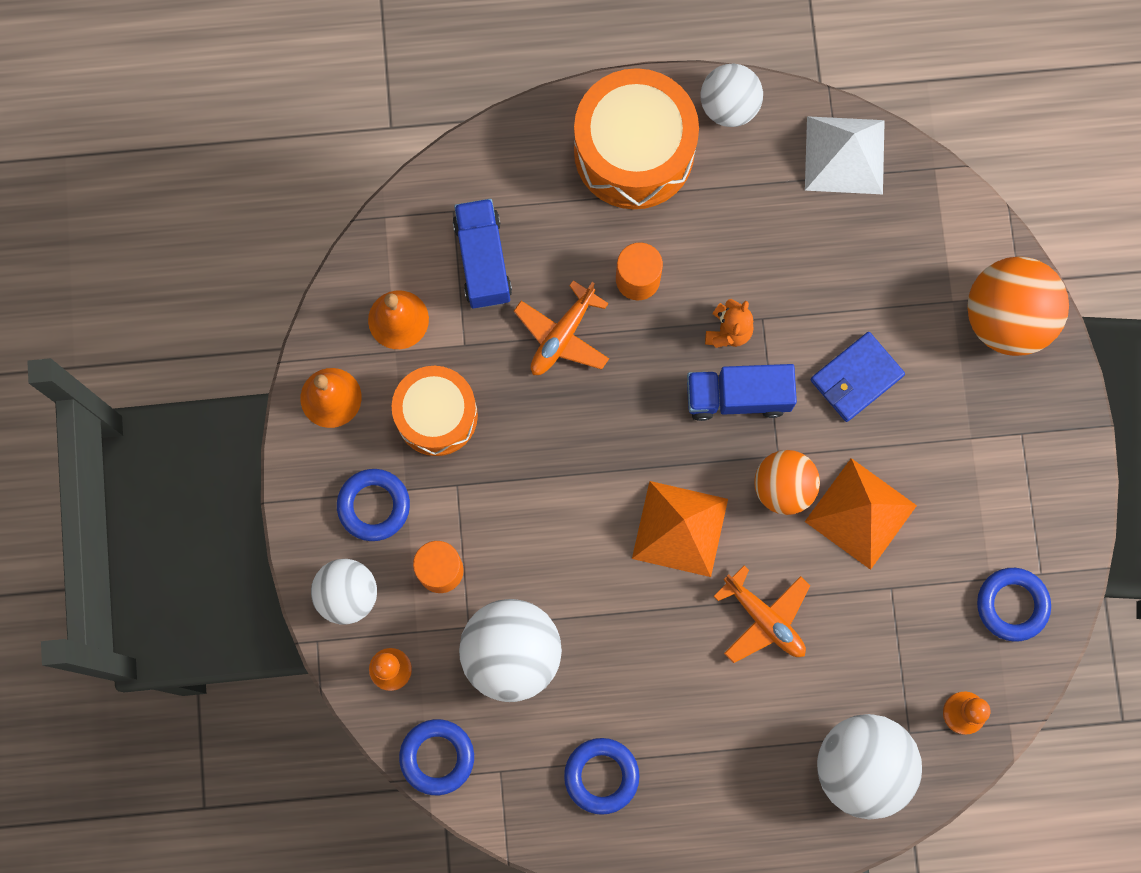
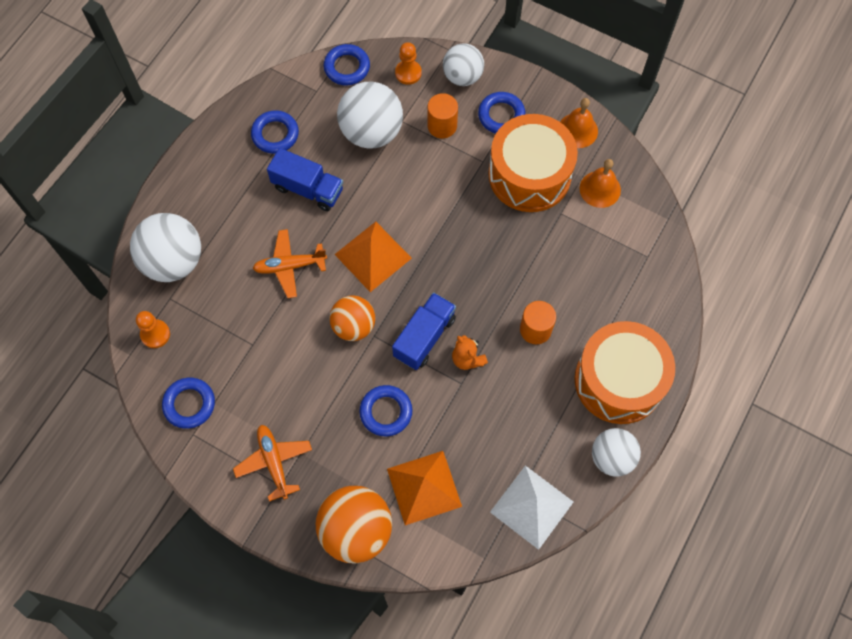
camera: 125 degrees right, 10 degrees down
(436, 415) = (529, 175): orange drum -> orange drum, size x1.51
(483, 260) = (605, 253): blue truck -> blue truck (308, 189)
(562, 335) = (530, 267): orange plane -> orange plane (274, 462)
(856, 378) = (386, 412): blue wallet -> blue ring
(860, 513) = (306, 358): orange pyramid -> orange pyramid (424, 487)

